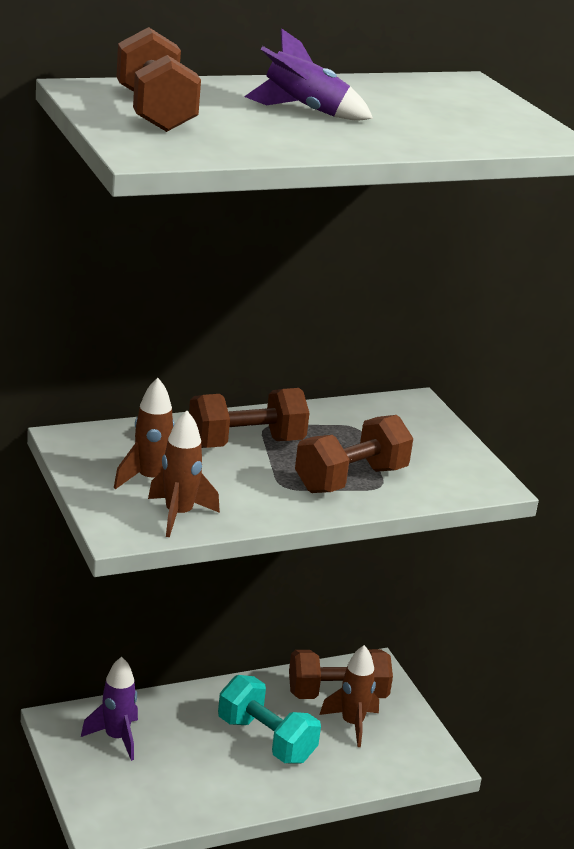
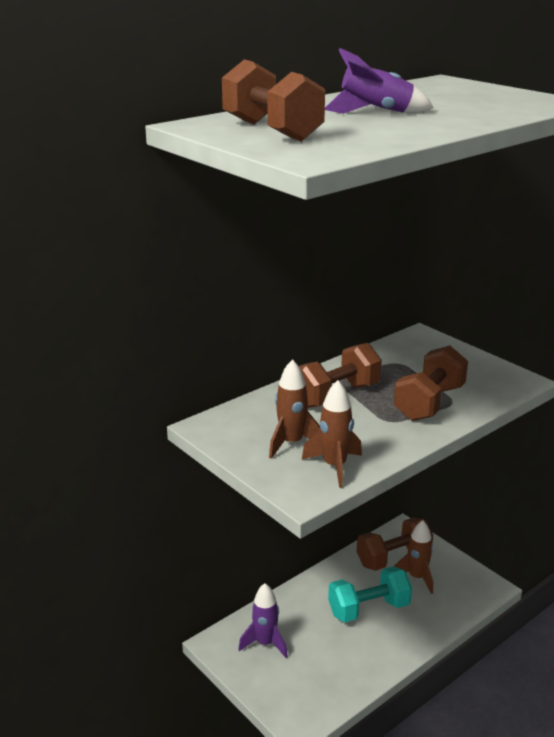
camera: 15 degrees left, 0 degrees up
(266, 740) = (368, 609): turquoise dumbbell -> turquoise dumbbell turned 45 degrees counterclockwise

